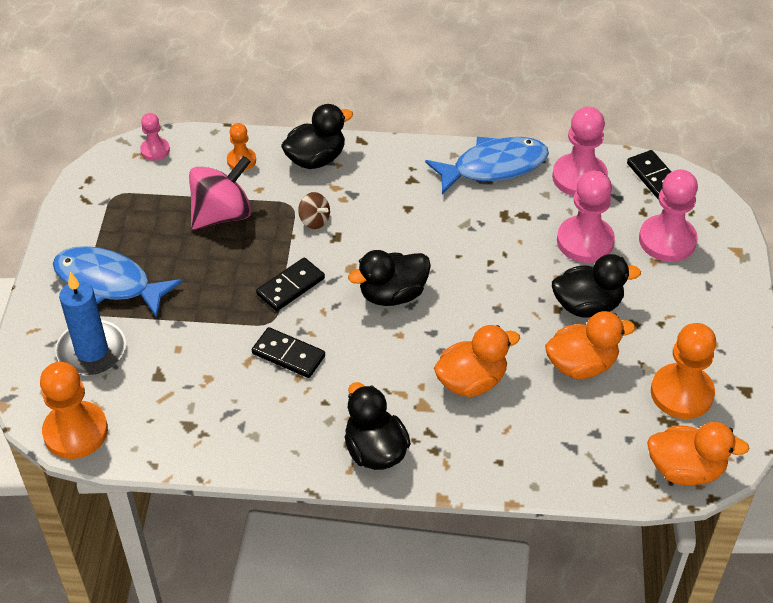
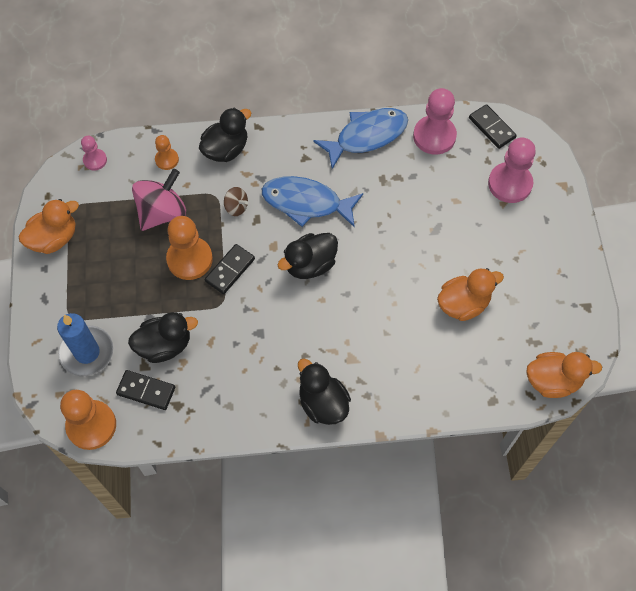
camera: 10 degrees left, 15 degrees up
(108, 283) = (86, 289): blue fish -> blue fish (306, 203)
(288, 355) = (240, 331): black domino -> black domino (146, 391)
(471, 381) = (384, 332): orange duck -> orange duck (54, 238)
(585, 241) = (448, 194): pink pawn -> none
(587, 305) = (459, 251): black duck -> black duck (164, 345)
(681, 393) = (540, 316): orange pawn -> orange pawn (189, 259)

